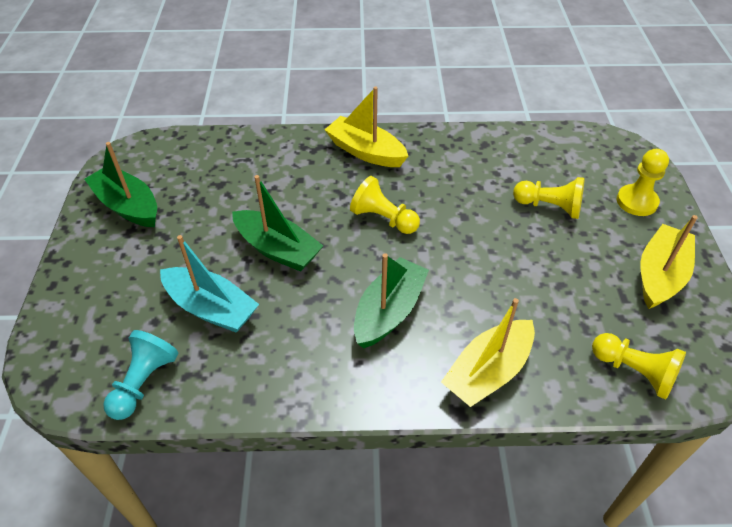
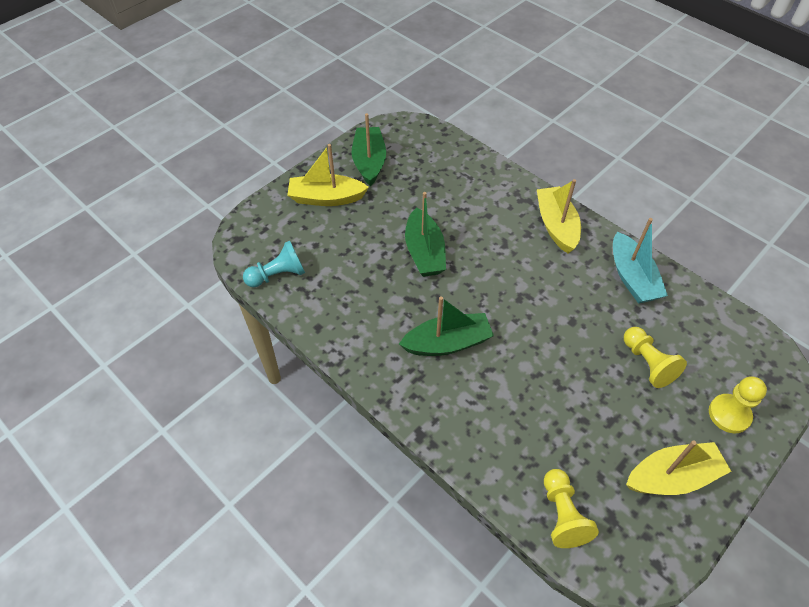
camera: 45 degrees right, 5 degrees up
(211, 308) = (351, 260): turquoise boat -> turquoise boat (632, 277)
(383, 219) = (513, 282): yellow pawn -> none
(488, 372) = (464, 429): yellow boat -> yellow boat (326, 198)

